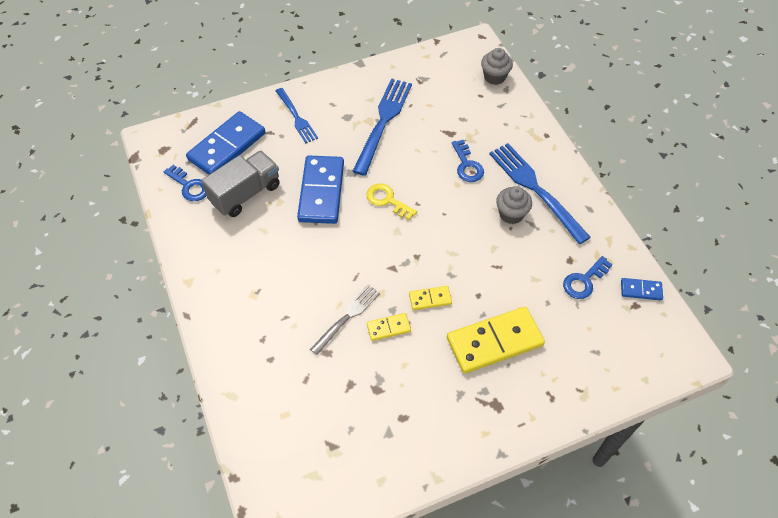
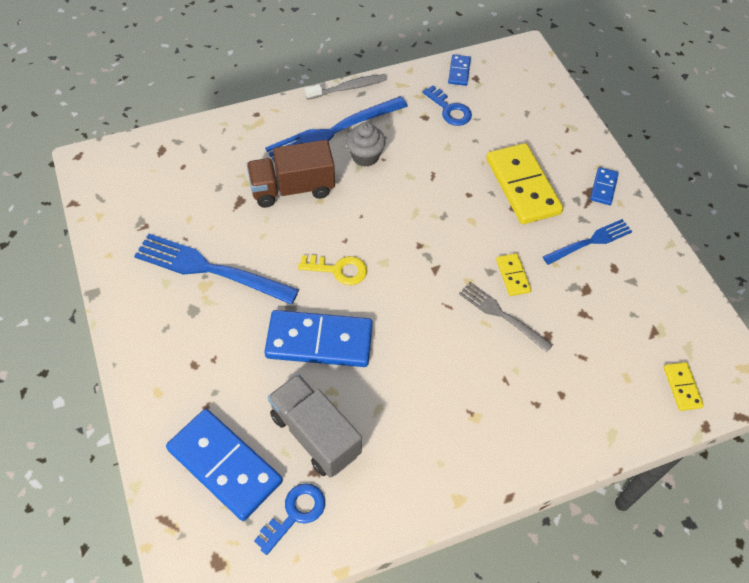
camera: 90 degrees left, 0 degrees up
(296, 117) = (182, 373): blue fork -> blue fork (590, 242)
(387, 200) = (338, 270): yellow key -> yellow key turned 120 degrees counterclockwise
(430, 299) = (475, 236): yellow domino -> yellow domino (682, 387)
(467, 165) = (292, 189): blue key -> brown truck
(494, 77) = (154, 150): grey cupcake -> none
(503, 418) = (603, 187): none -> blue domino
(594, 198) = (348, 88): none -> grey toothbrush

